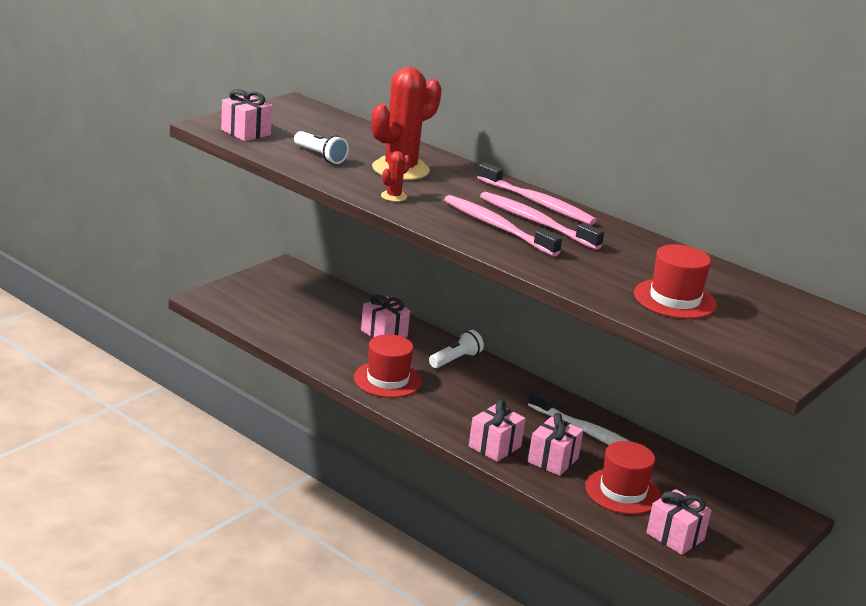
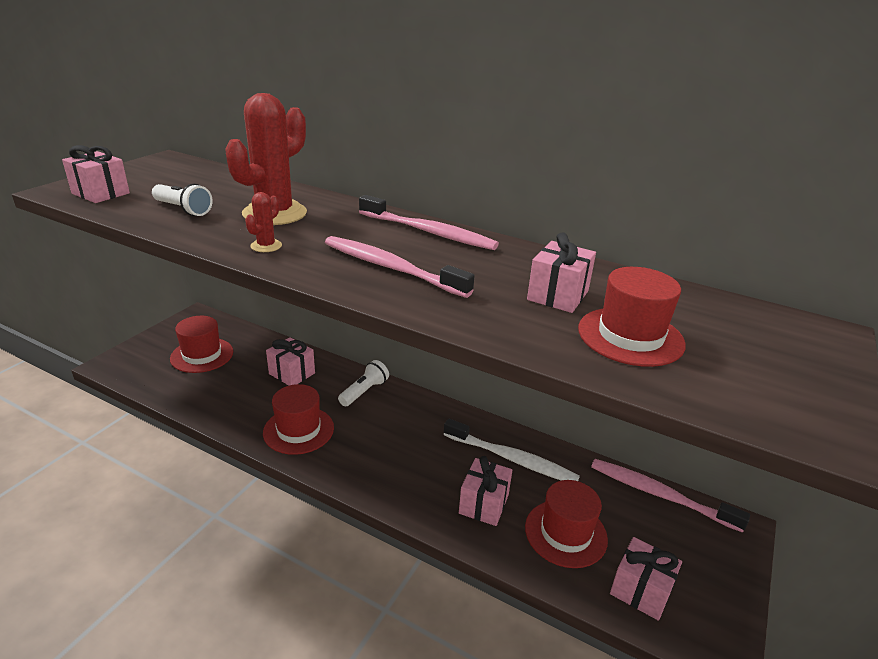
camera: 10 degrees left, 5 degrees up
(294, 304) = (202, 355): none -> red hat
(494, 446) = (420, 498): pink gift -> pink gift (557, 295)
(536, 222) = (433, 255): pink toothbrush -> pink toothbrush (660, 495)

